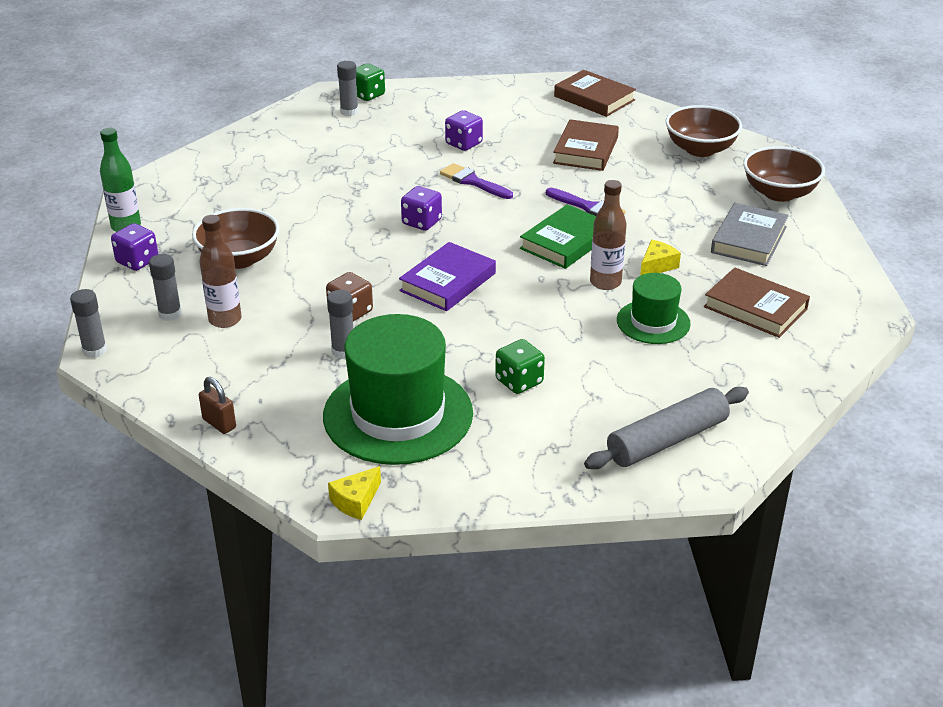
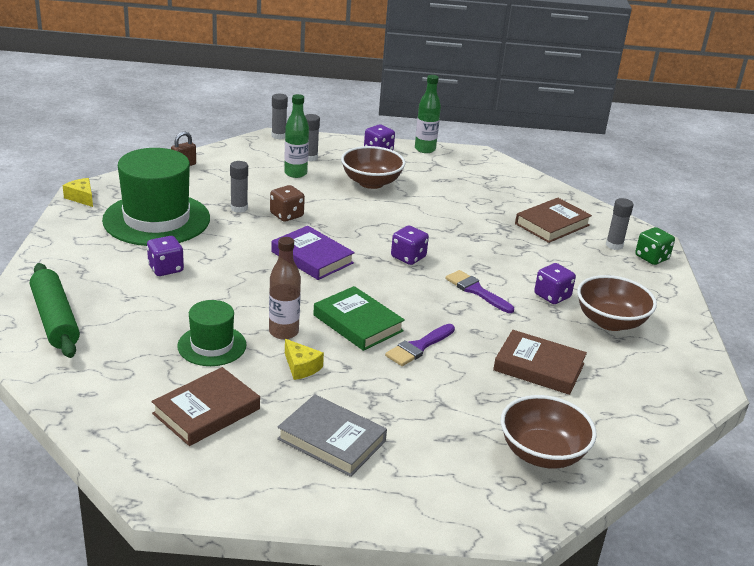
camera: 95 degrees right, 5 degrees down
(225, 320) = (295, 173): brown bottle -> green bottle
(473, 182) = (476, 291): purple brush -> purple brush turned 90 degrees counterclockwise
(519, 381) = (166, 268): green dice -> purple dice
(594, 98) = (670, 397): brown book -> brown book (552, 224)
(667, 440) = (55, 319): grey rolling pin -> green rolling pin
(779, 193) = (429, 493): brown bowl -> brown bowl (610, 322)

